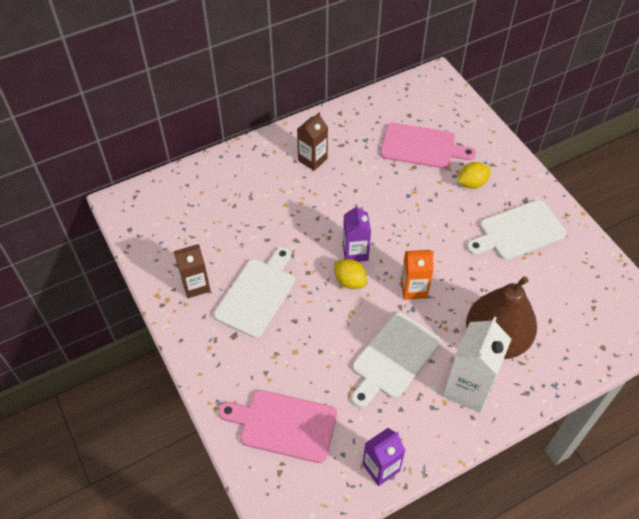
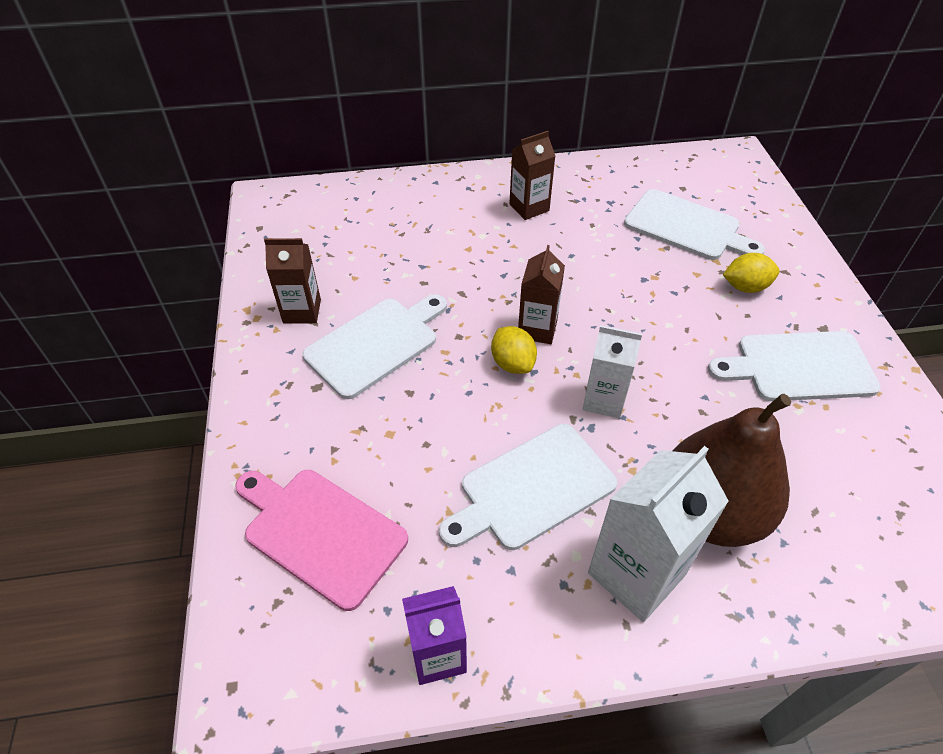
camera: 20 degrees right, 5 degrees down
(355, 252) = (537, 329): purple carton -> brown carton
(413, 289) = (604, 400): orange carton -> white carton
(422, 147) = (687, 227): pink cutting board -> white cutting board

